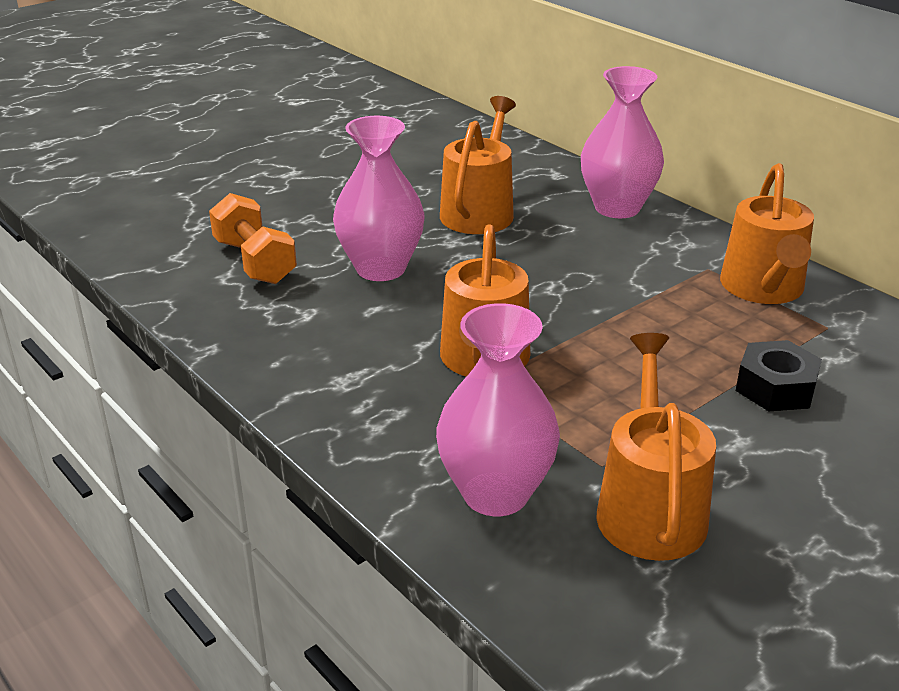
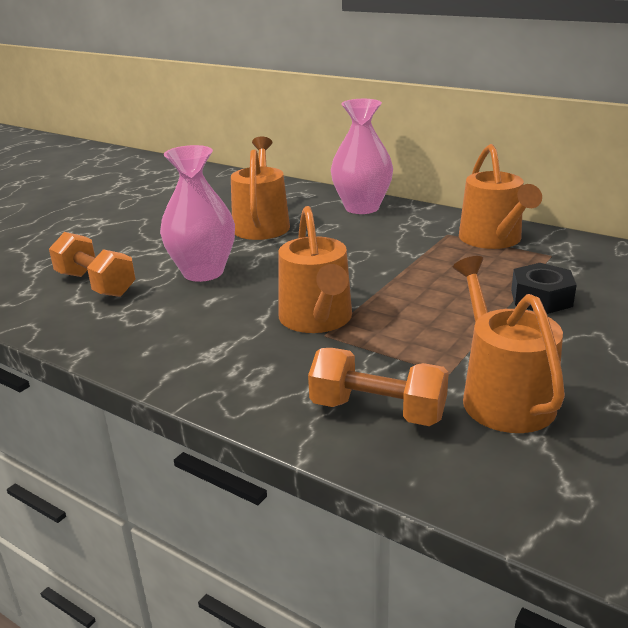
camera: 15 degrees left, 5 degrees down
(495, 493) = (377, 411): pink vase -> orange dumbbell

